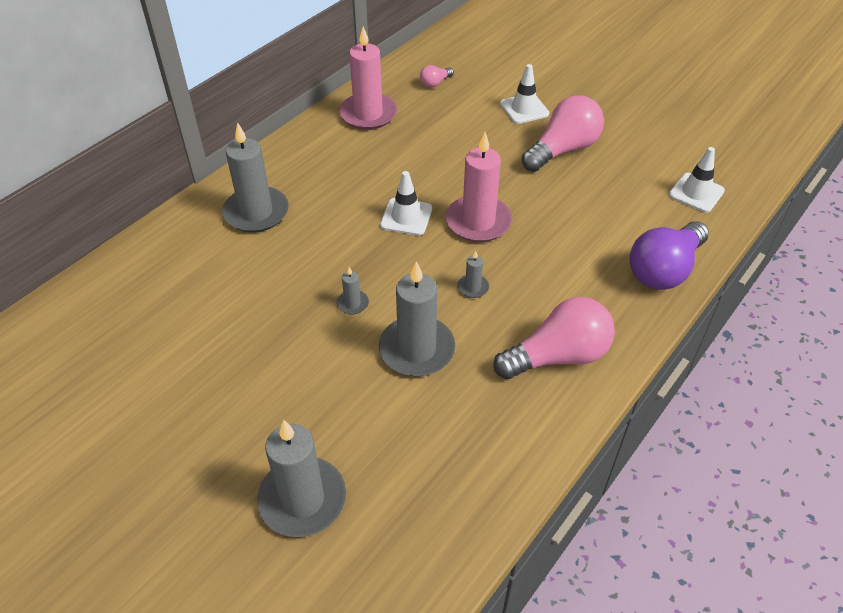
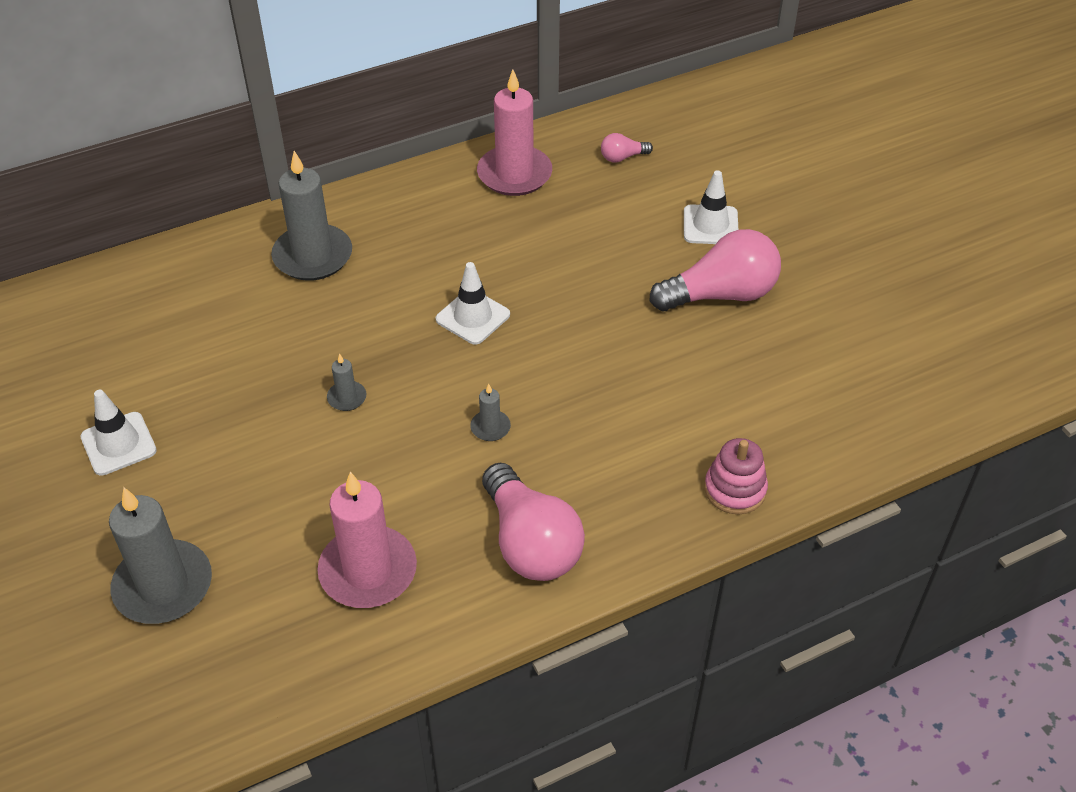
camera: 25 degrees right, 0 degrees up
(417, 349) = (380, 475): grey candle -> none
(478, 222) = (551, 351): pink candle -> pink candle (368, 571)
(558, 356) = (530, 543): pink light bulb -> pink light bulb turned 60 degrees clockwise
(664, 270) = (735, 489): purple light bulb -> pink stacking toy
(696, 193) = (853, 407): white traffic cone -> white traffic cone (118, 444)

